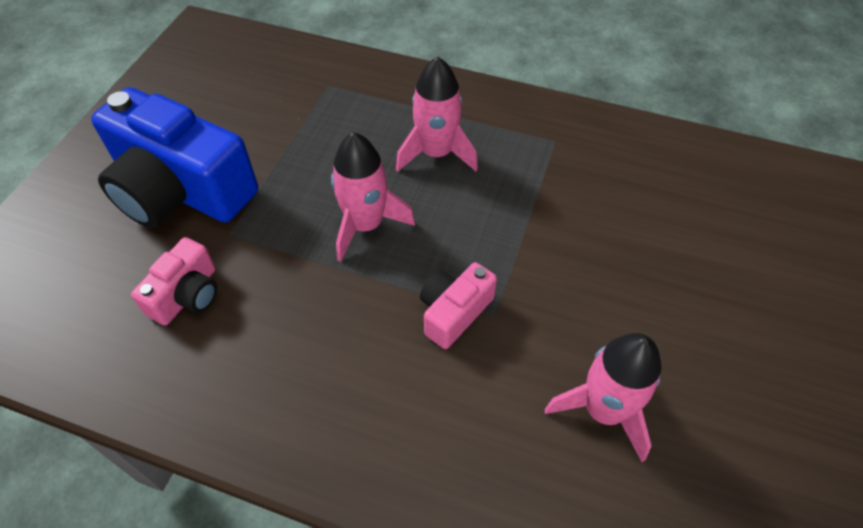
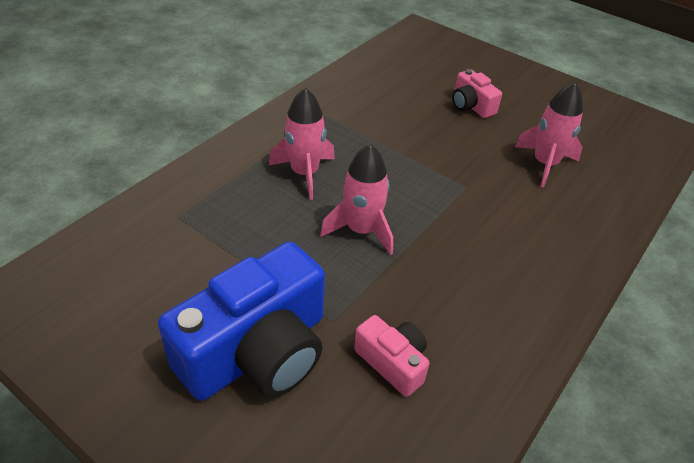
camera: 75 degrees left, 10 degrees down
(454, 312) = (459, 204): pink camera -> pink camera (471, 105)

